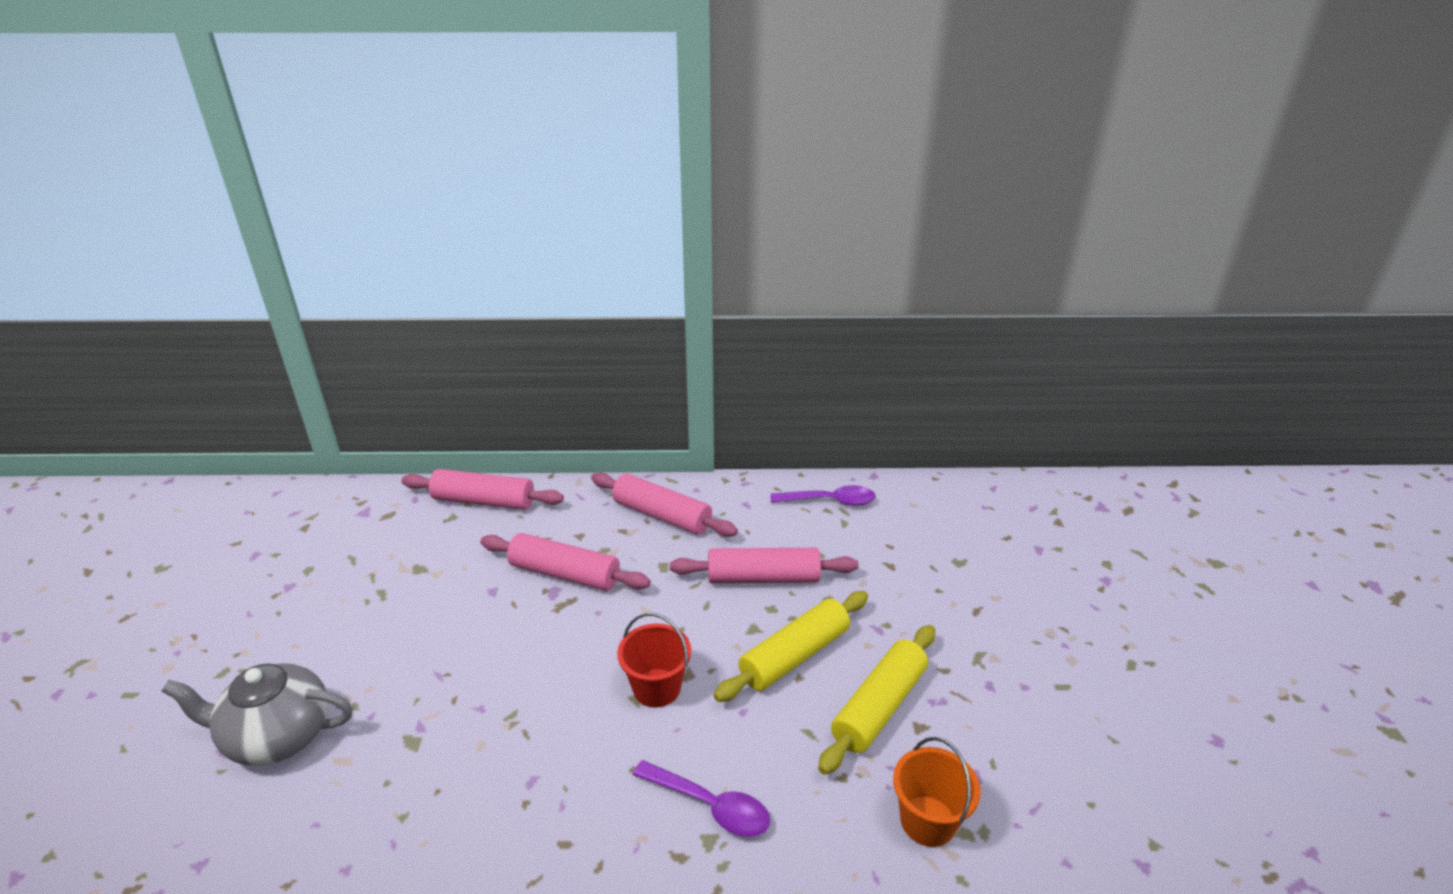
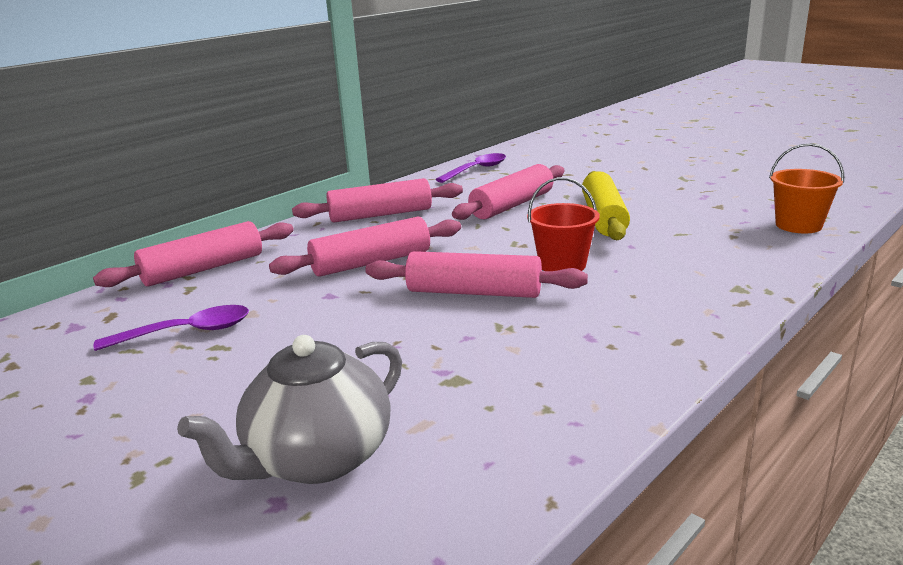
camera: 45 degrees left, 10 degrees down
(557, 665) = (474, 292): none -> pink rolling pin
(710, 806) = (707, 279): purple spoon -> purple spoon (186, 332)
(878, 706) = (686, 210): yellow rolling pin -> none

